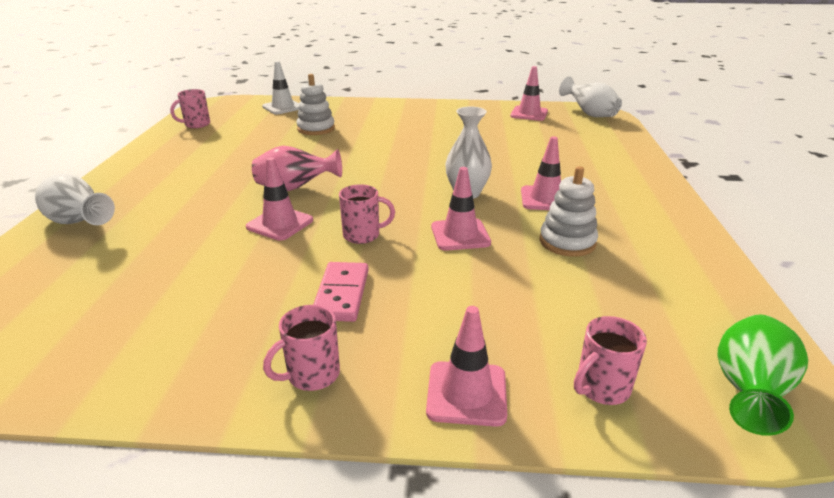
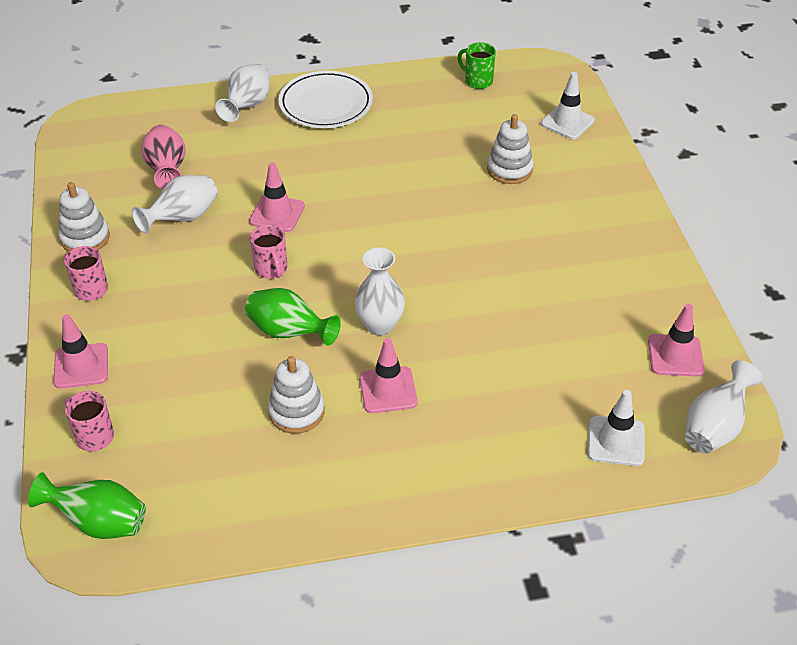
camera: 75 degrees right, 15 degrees up
(138, 182) = (326, 104): none -> white plate
(195, 373) = (85, 238): none -> white stacking toy
(196, 124) = (477, 81): pink mug -> green mug
(232, 283) = (182, 218): none -> white vase
(295, 188) = (348, 201): pink vase -> pink vase (167, 171)
(341, 294) = (179, 279): pink domino -> none
(460, 235) = (289, 333): pink traffic cone -> green vase
(601, 137) = (616, 441): none -> white traffic cone

